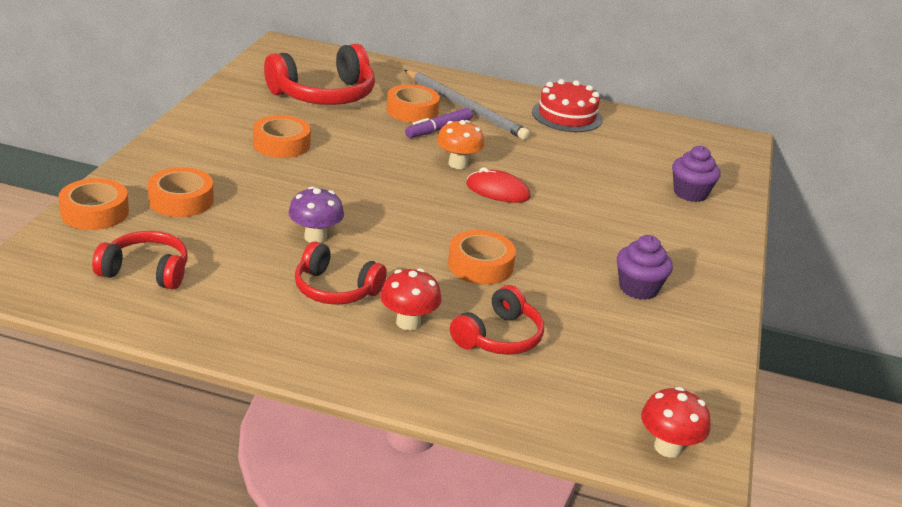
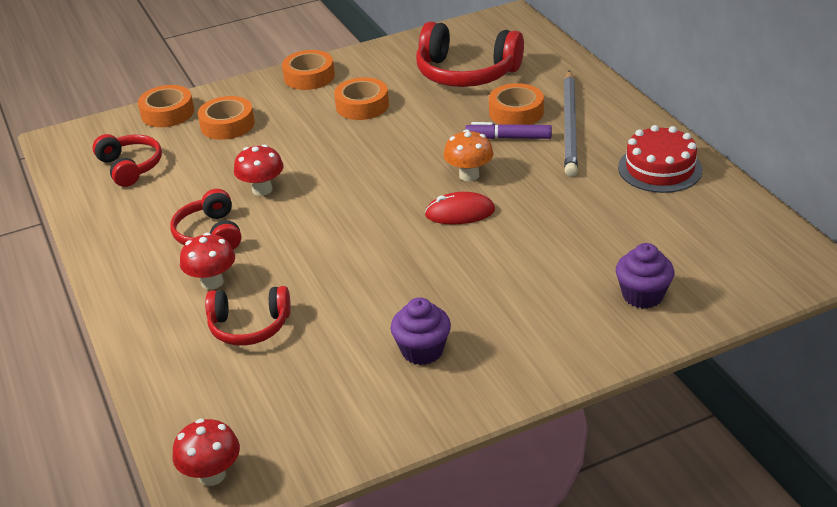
camera: 55 degrees right, 5 degrees up
(315, 237) = (262, 189): purple mushroom -> red mushroom
(480, 265) = (334, 266): orange tape -> orange tape (309, 77)
(498, 191) = (460, 212): red mouse -> red mouse turned 75 degrees counterclockwise

